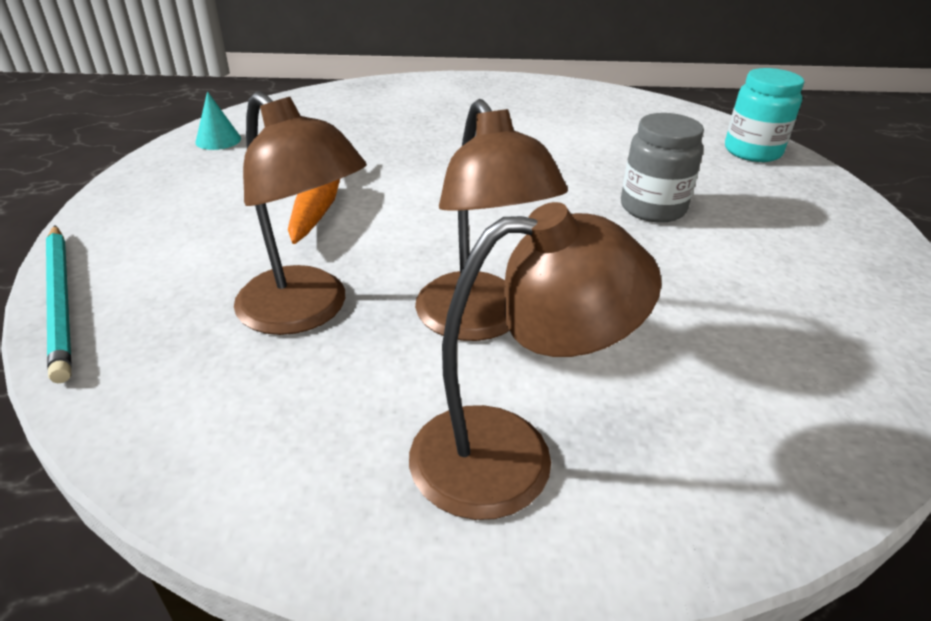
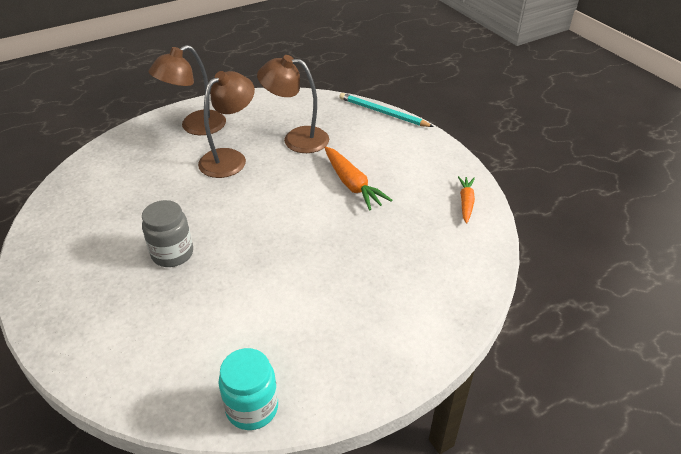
camera: 150 degrees right, 5 degrees up
(218, 140) = (466, 202): turquoise cone -> orange carrot
(479, 321) = (230, 158): brown lamp -> brown lamp turned 90 degrees clockwise
(752, 151) = (101, 357): turquoise jar -> turquoise jar (252, 408)

